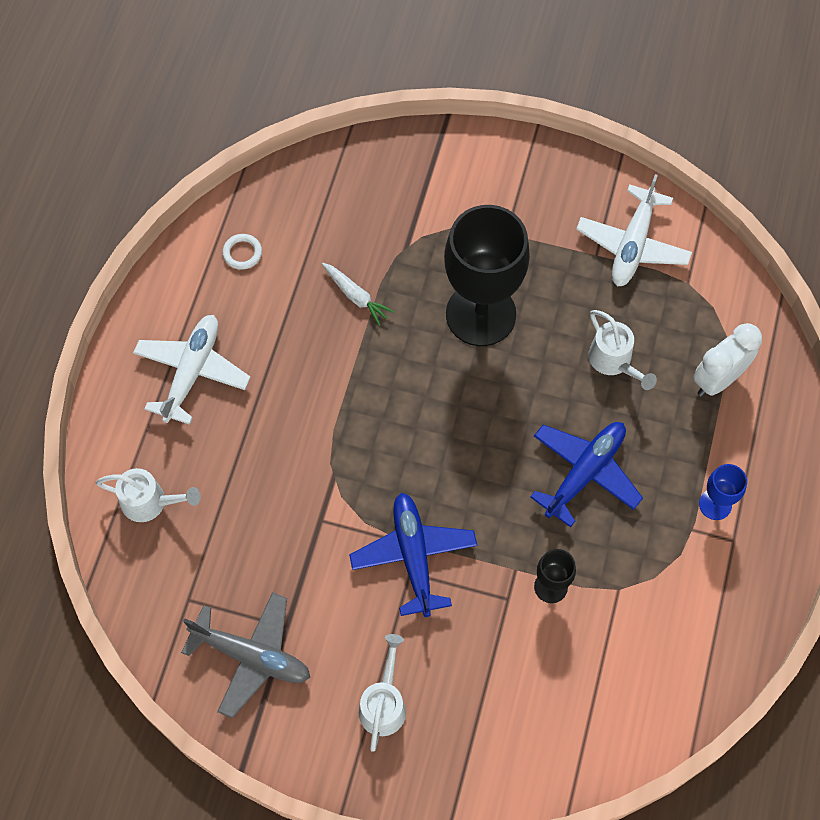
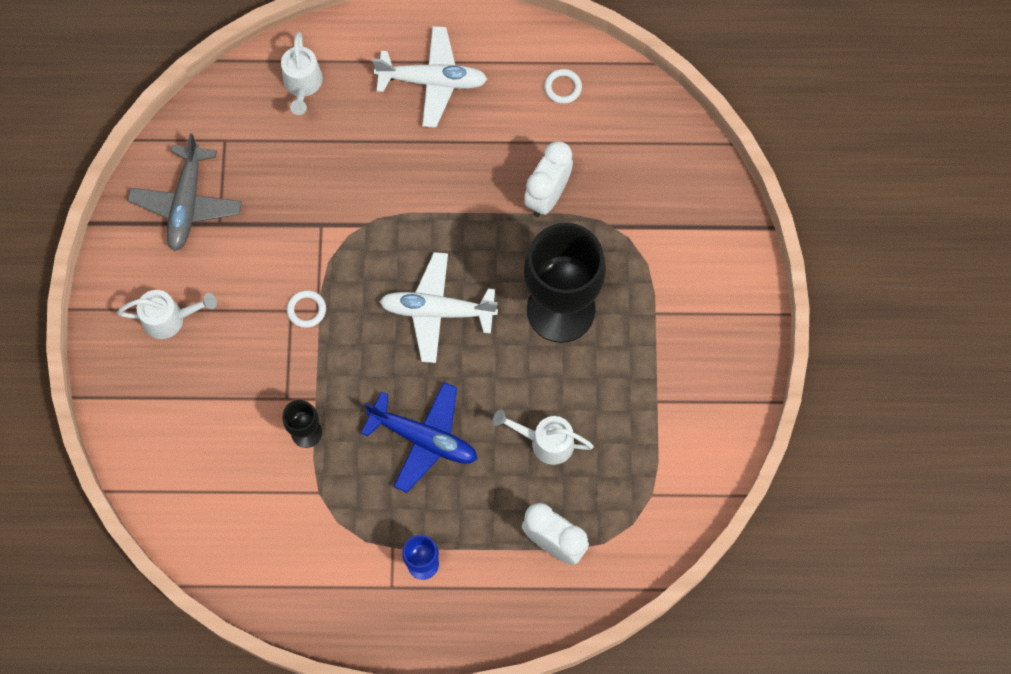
camera: 75 degrees right, 5 degrees up
(356, 296) = (547, 196): white carrot -> white clock
(414, 556) = (306, 310): blue plane -> white ring
(614, 362) = (545, 441): white watering can -> white watering can turned 60 degrees clockwise
(632, 245) = (679, 433): white plane -> white plane (437, 311)

